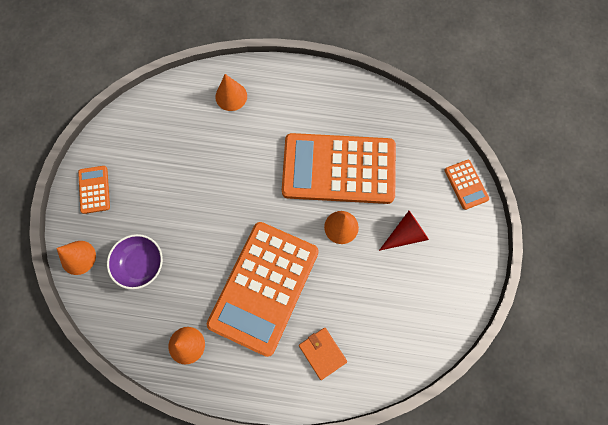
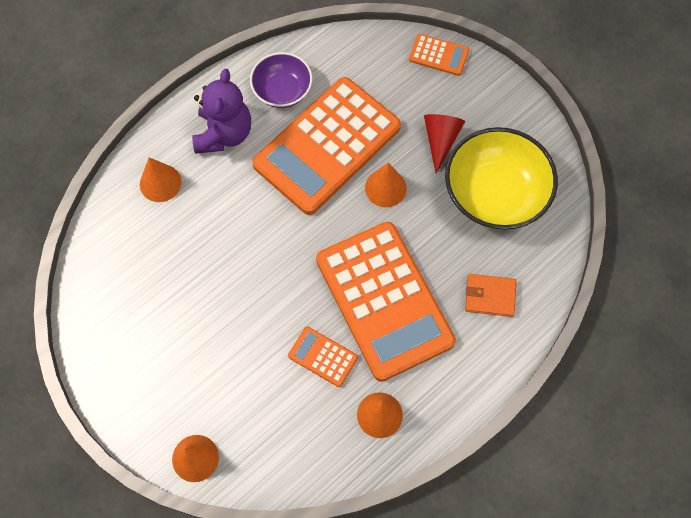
camera: 50 degrees left, 5 degrees down
(94, 189) = (135, 389): orange calculator -> orange calculator (323, 357)
(140, 264) = (259, 400): purple bowl -> purple bowl (282, 91)
(293, 104) = (224, 133): none -> purple teddy bear
(398, 299) = (494, 194): none -> yellow bowl

